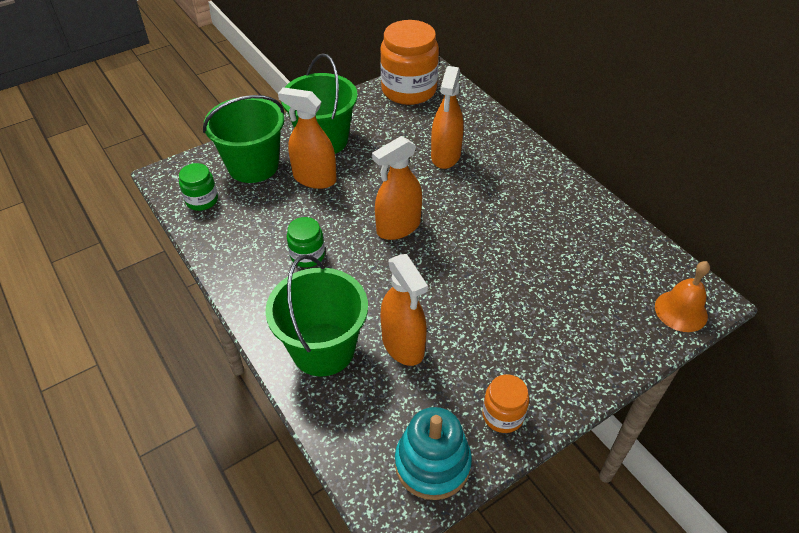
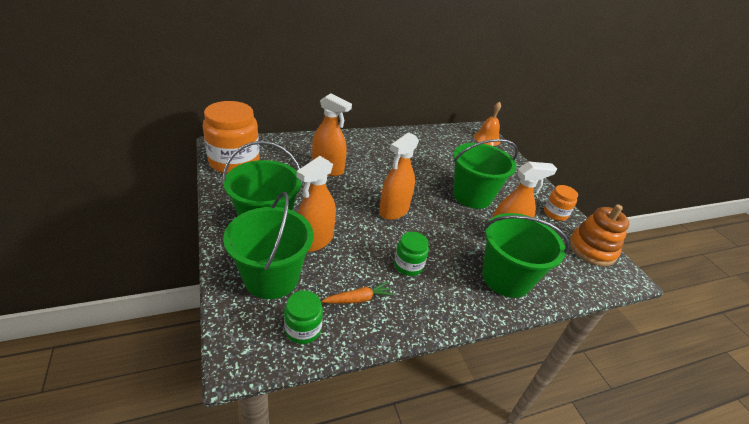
camera: 80 degrees left, 10 degrees down
(246, 227) = (358, 299): none -> orange carrot
(398, 227) = (394, 210): orange spray bottle -> orange spray bottle turned 60 degrees clockwise
(432, 463) = (591, 249): turquoise stacking toy -> orange stacking toy
(481, 302) = (472, 196): none -> green bucket

